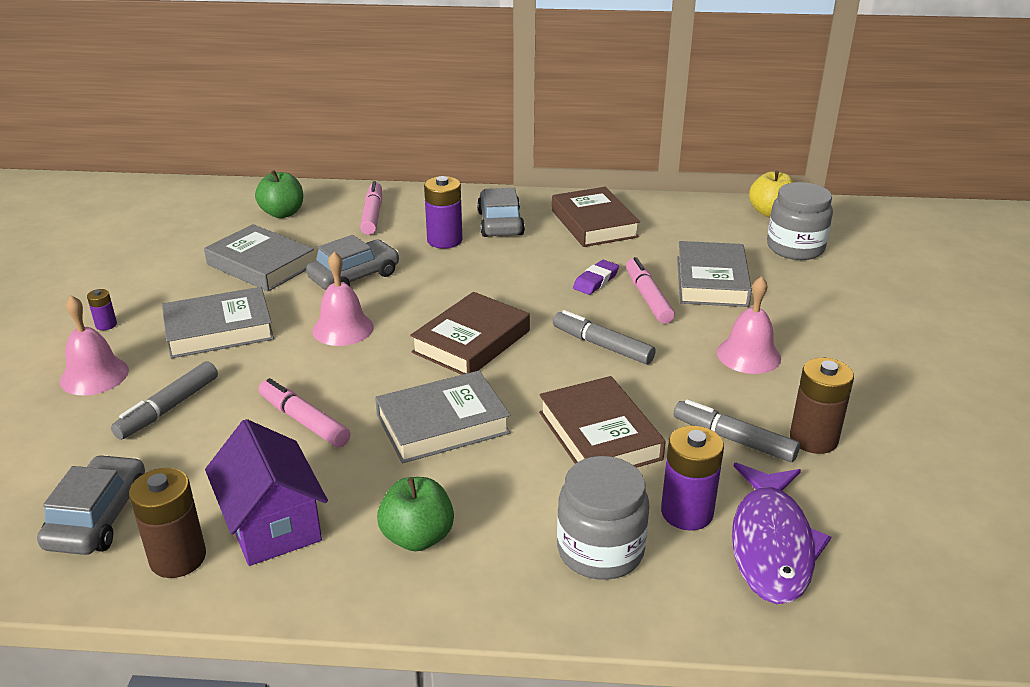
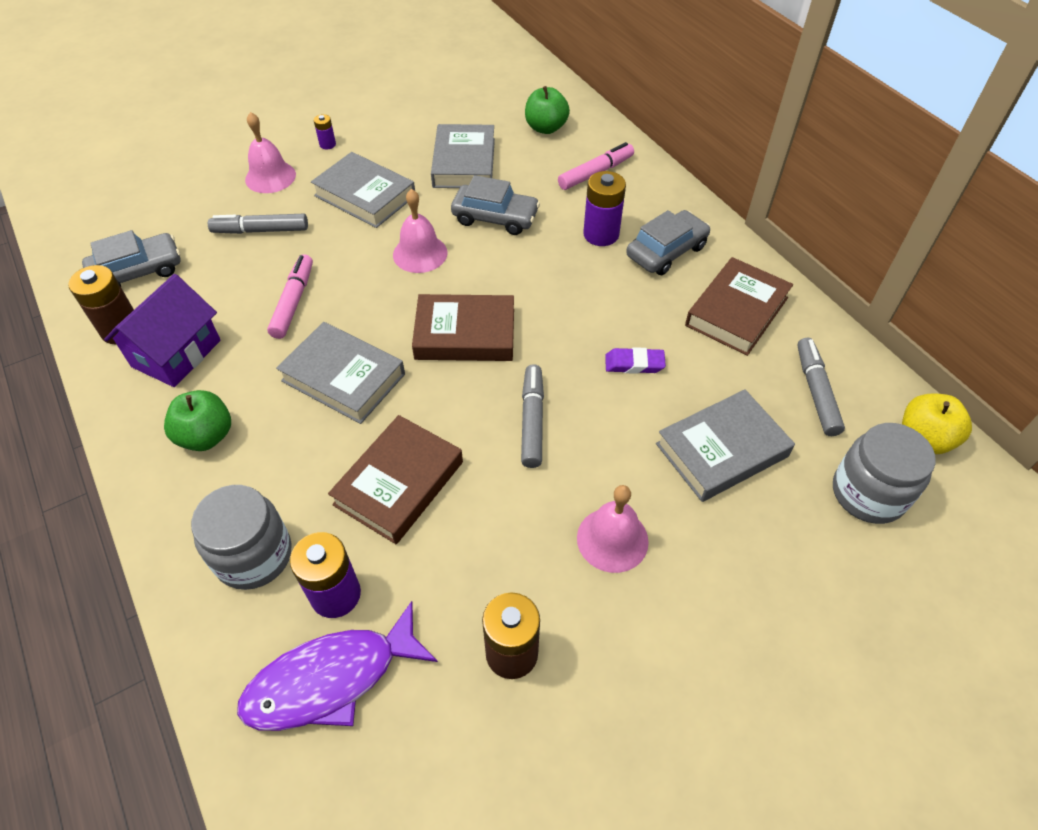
camera: 55 degrees right, 20 degrees up
(648, 297) = (642, 415): pink marker -> none
(733, 439) = (463, 585): grey marker -> grey marker (816, 391)

